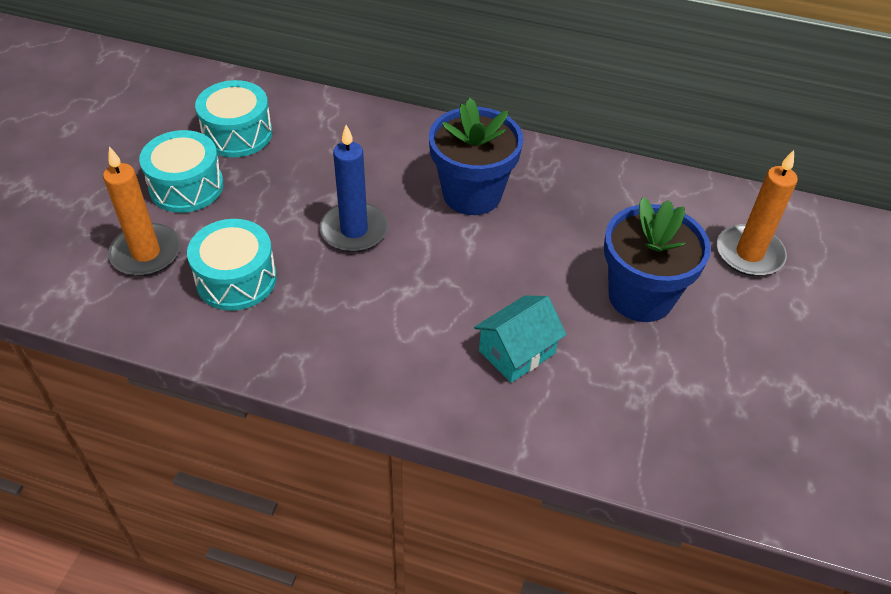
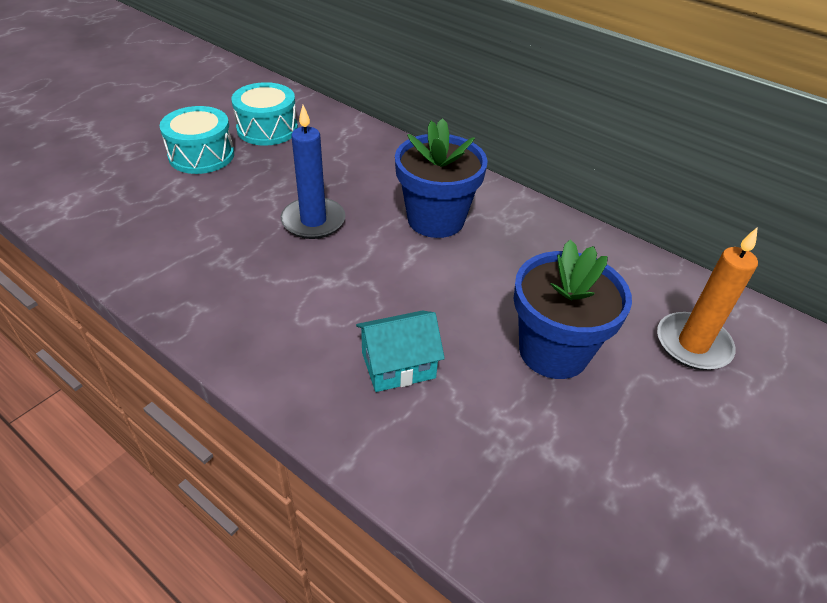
camera: 20 degrees right, 5 degrees down
(146, 253) = (135, 194): orange candle -> none
(236, 279) = (190, 232): turquoise drum -> none

